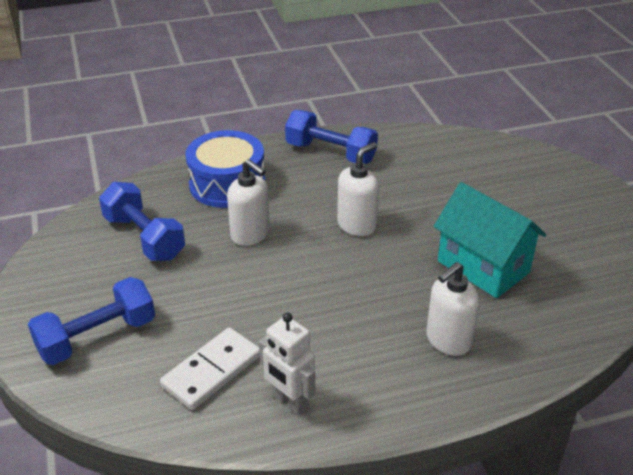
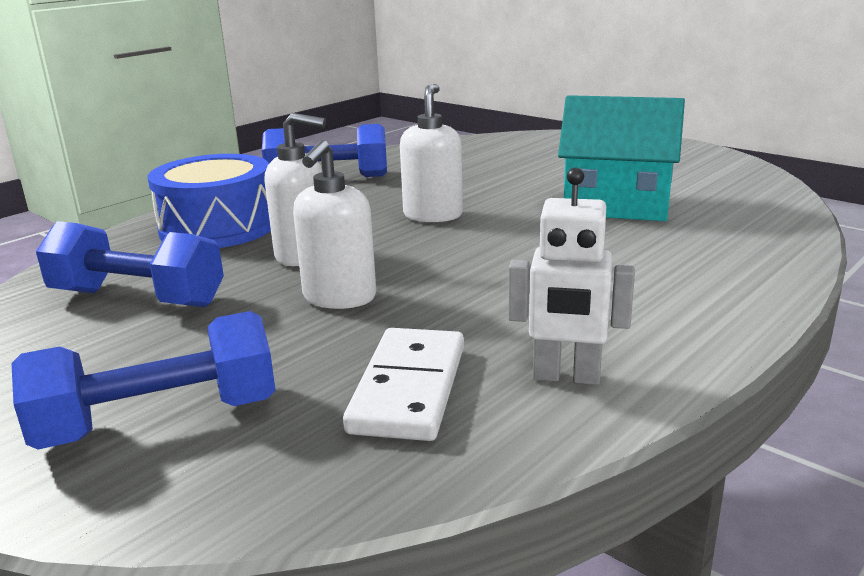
camera: 30 degrees left, 15 degrees down
(97, 337) = (159, 420): blue dumbbell -> blue dumbbell turned 45 degrees clockwise
(448, 340) = (670, 263): white soap dispenser -> white soap dispenser (339, 298)

